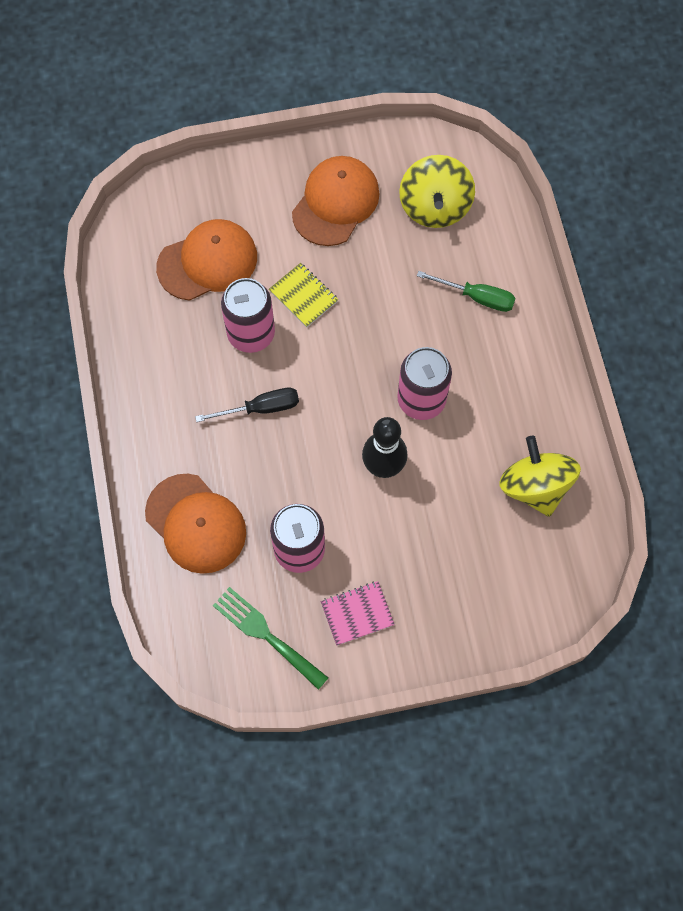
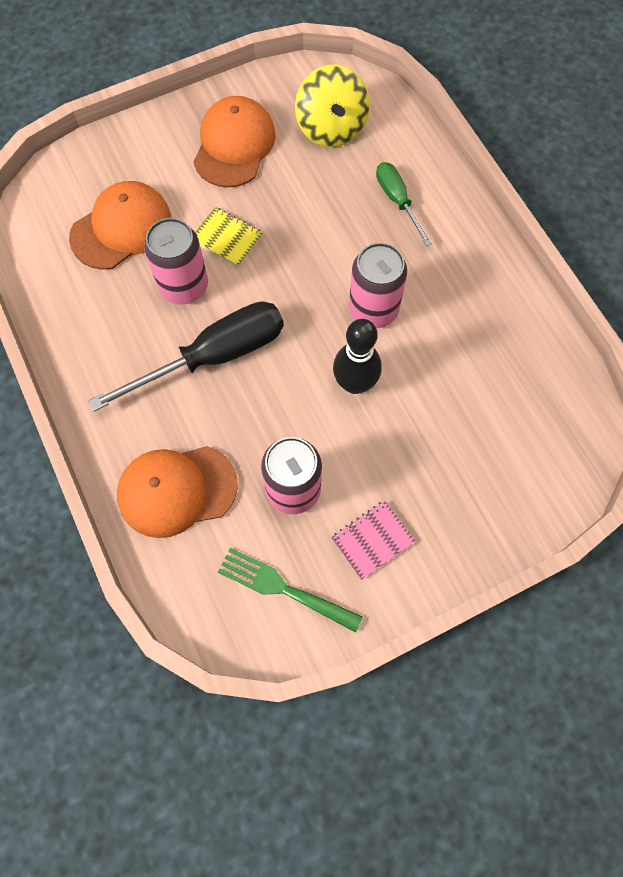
camera: 15 degrees left, 0 degrees up
(196, 523) = (177, 490): orange cap -> orange cap turned 135 degrees clockwise
(261, 408) = (213, 356): black screwdriver -> black screwdriver, size x1.85
(477, 297) = (397, 201): green screwdriver -> green screwdriver turned 120 degrees counterclockwise
(535, 486) = (511, 365): yellow spinning top -> none

